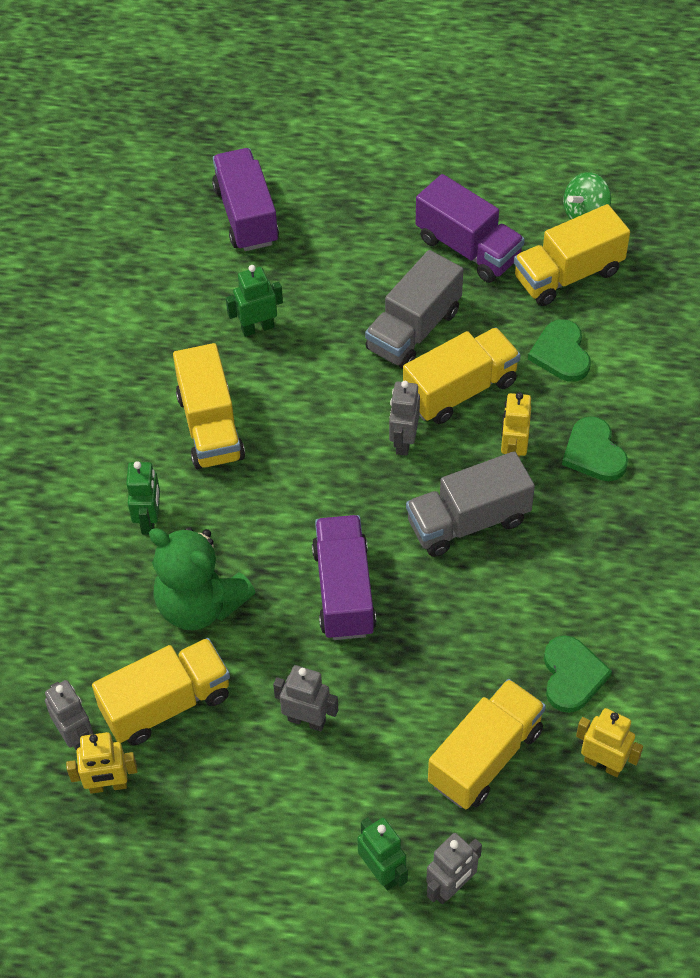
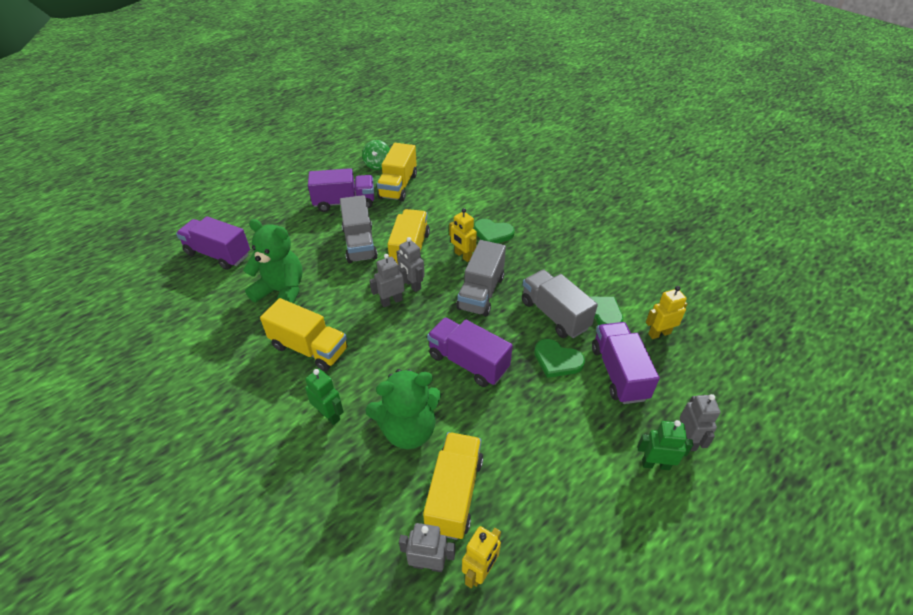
camera: 50 degrees left, 10 degrees down
(257, 328) = (281, 292): green robot -> green teddy bear
(307, 720) = (530, 432): grey robot -> grey robot (391, 301)
(485, 757) = (619, 373): yellow truck -> purple truck
(514, 626) = (554, 314): none -> grey truck
(561, 353) = (432, 211): green heart -> green heart (557, 360)

